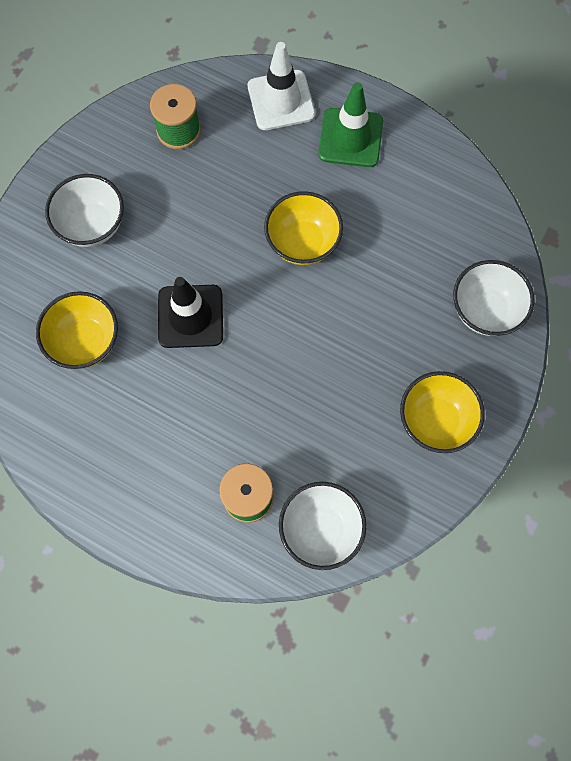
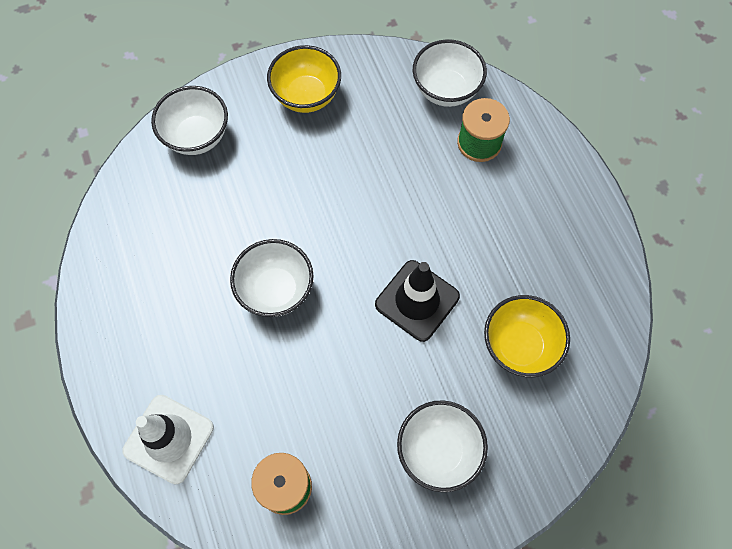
camera: 140 degrees left, 5 degrees down
(302, 243) = (276, 290): yellow bowl -> white bowl
(350, 138) = (148, 350): green traffic cone -> none

